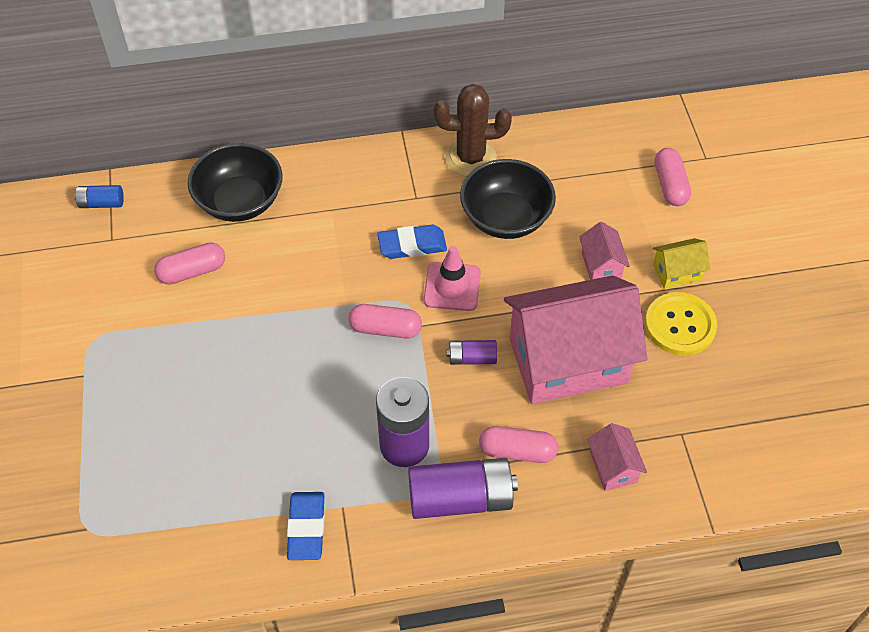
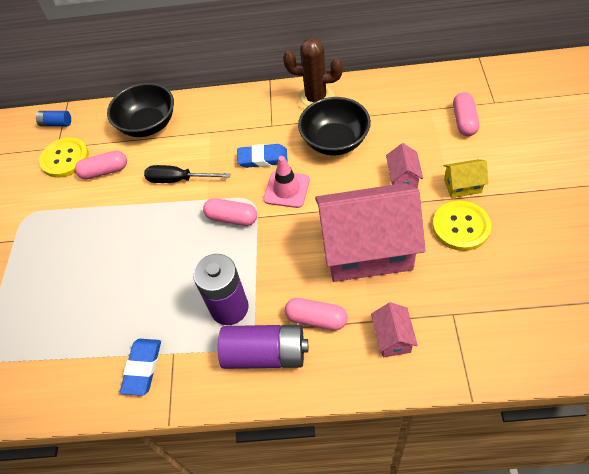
camera: 15 degrees right, 0 degrees up
(128, 255) = (65, 159): none -> yellow button
(301, 279) = (178, 180): none -> black screwdriver
(472, 358) = (292, 243): purple battery -> none

